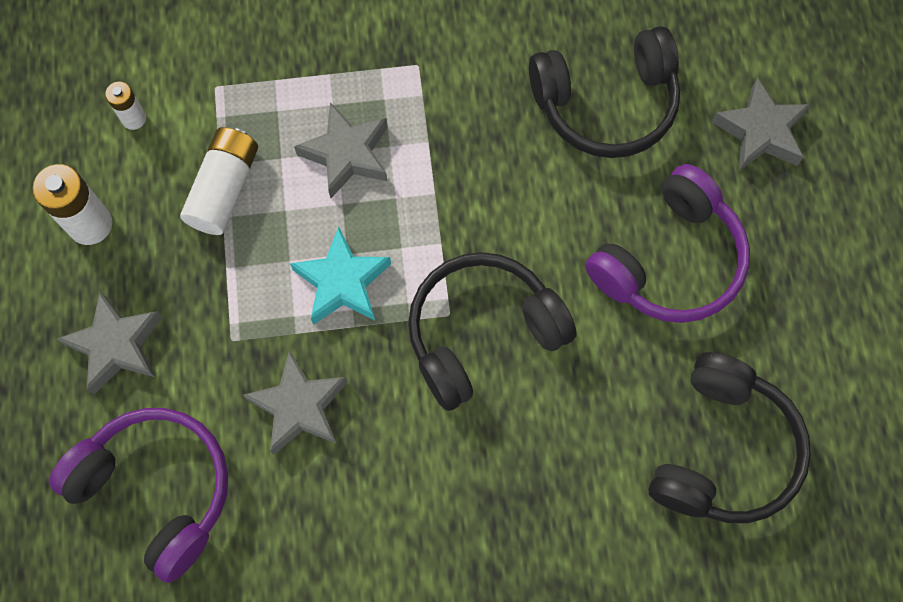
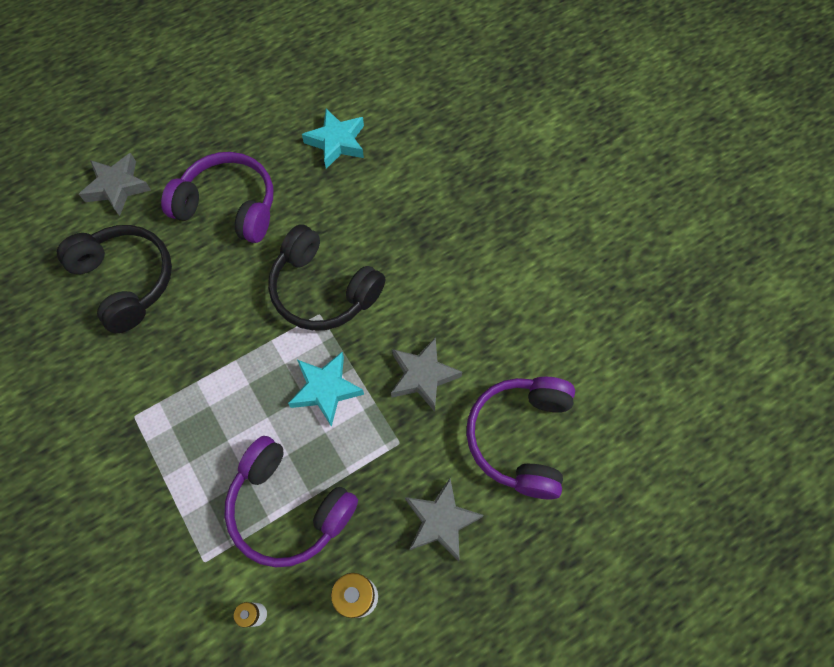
camera: 115 degrees left, 5 degrees down
(224, 189) = (288, 508): white battery -> purple headphones
(346, 154) = (227, 432): grey star -> none
(723, 450) = (337, 142): black headphones -> turquoise star

